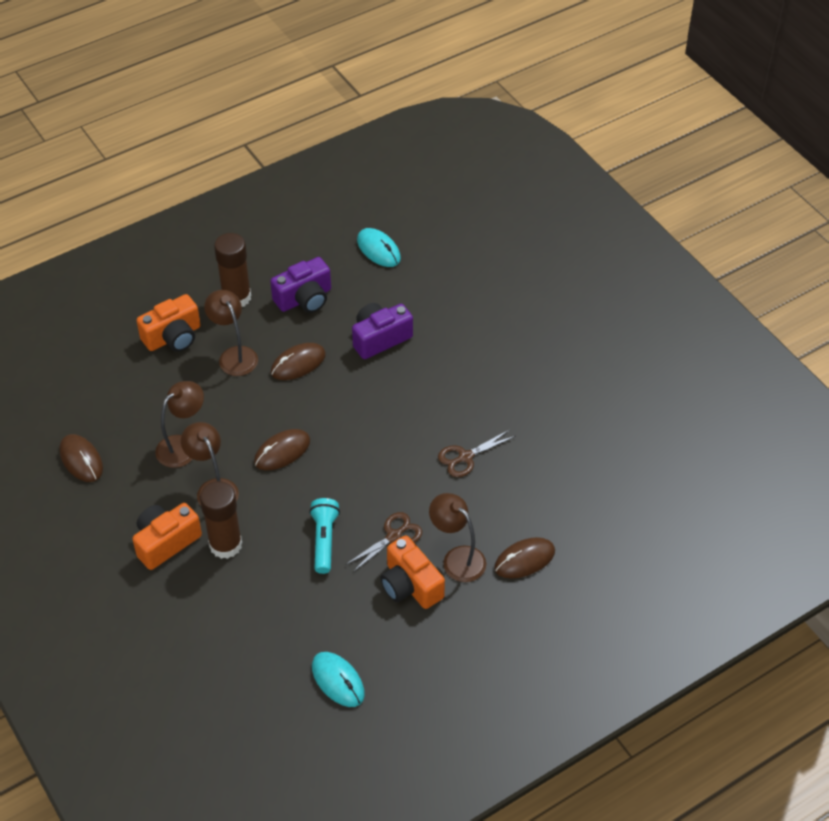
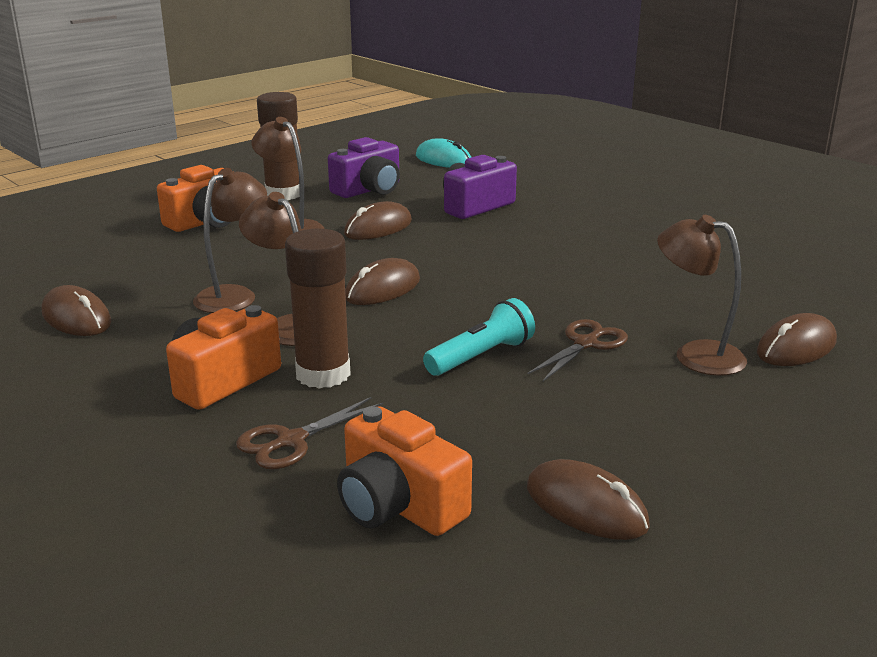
camera: 10 degrees left, 25 degrees down
(324, 540) = (481, 356): turquoise flashlight -> turquoise flashlight turned 60 degrees clockwise
(338, 681) = (586, 507): turquoise mouse -> brown mouse
(410, 585) = (642, 386): orange camera -> orange camera (398, 505)
(465, 457) = (641, 274): brown scissors -> brown scissors (291, 441)

